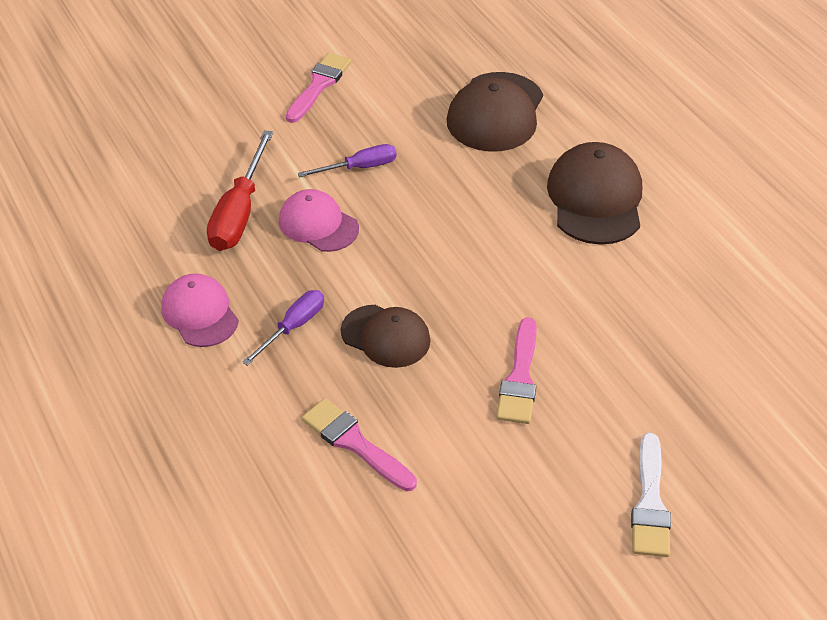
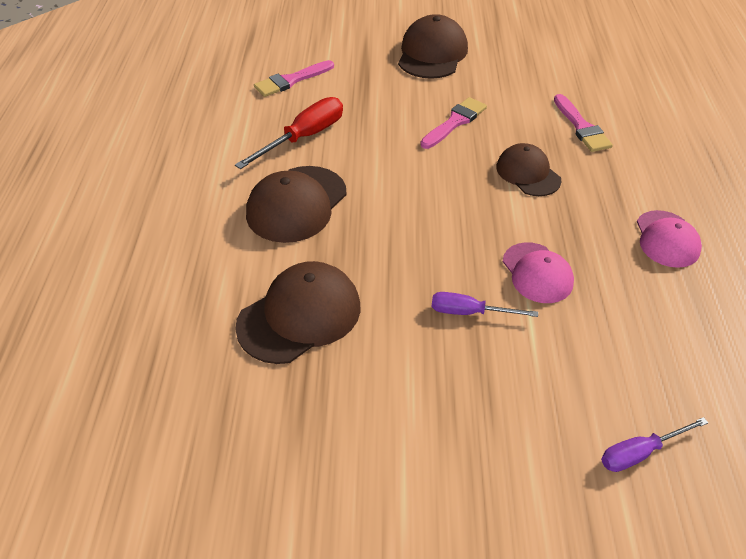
camera: 150 degrees left, 0 degrees up
(239, 213) = (606, 313): red screwdriver -> red screwdriver (304, 137)
(293, 327) = (594, 203): purple screwdriver -> purple screwdriver (639, 453)
(319, 85) = (454, 438): pink brush -> pink brush (291, 80)
(650, 503) = (432, 54): white brush -> brown cap

